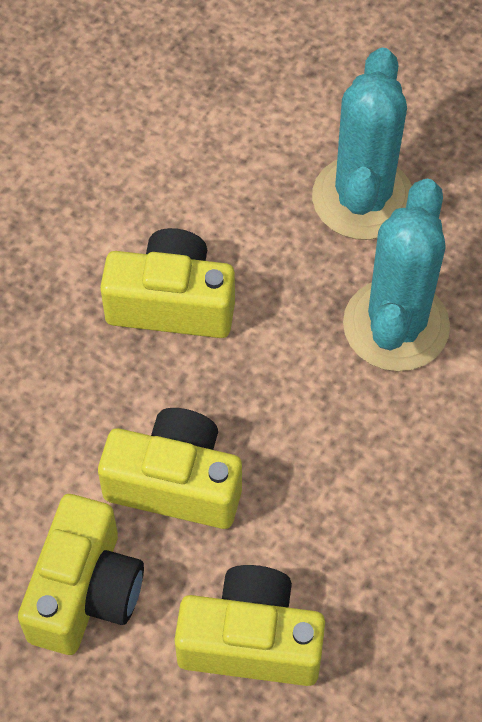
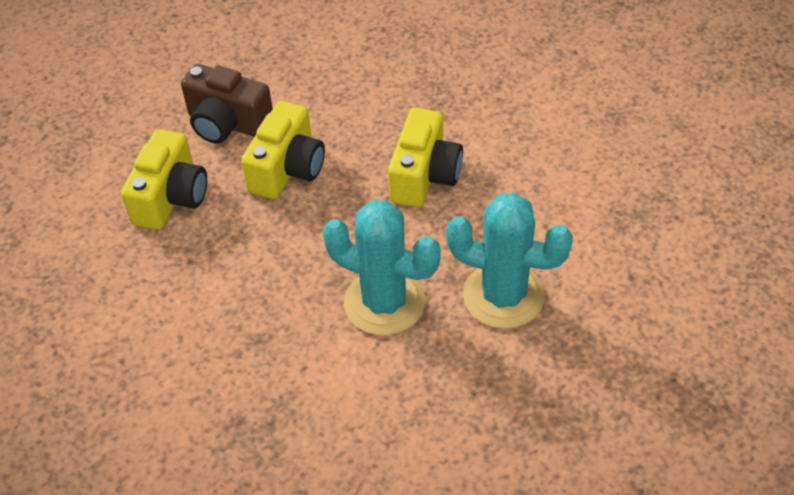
camera: 100 degrees right, 10 degrees down
(85, 591) = (227, 123): yellow camera -> brown camera

